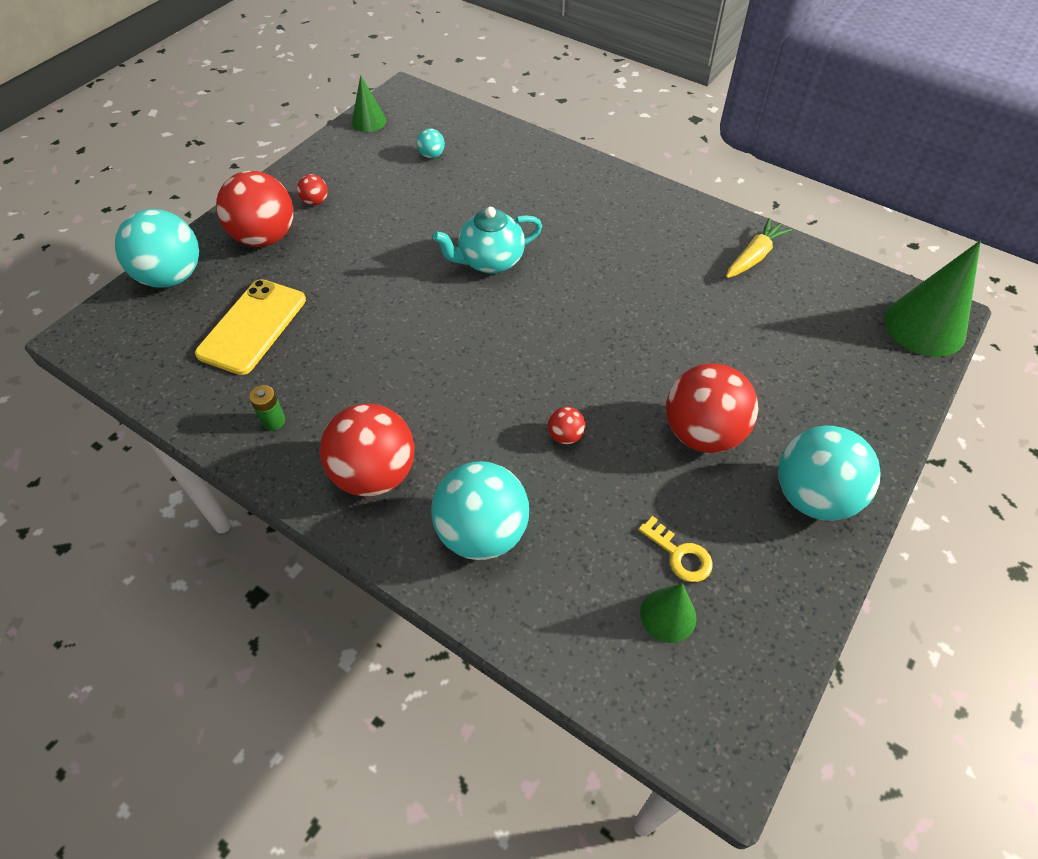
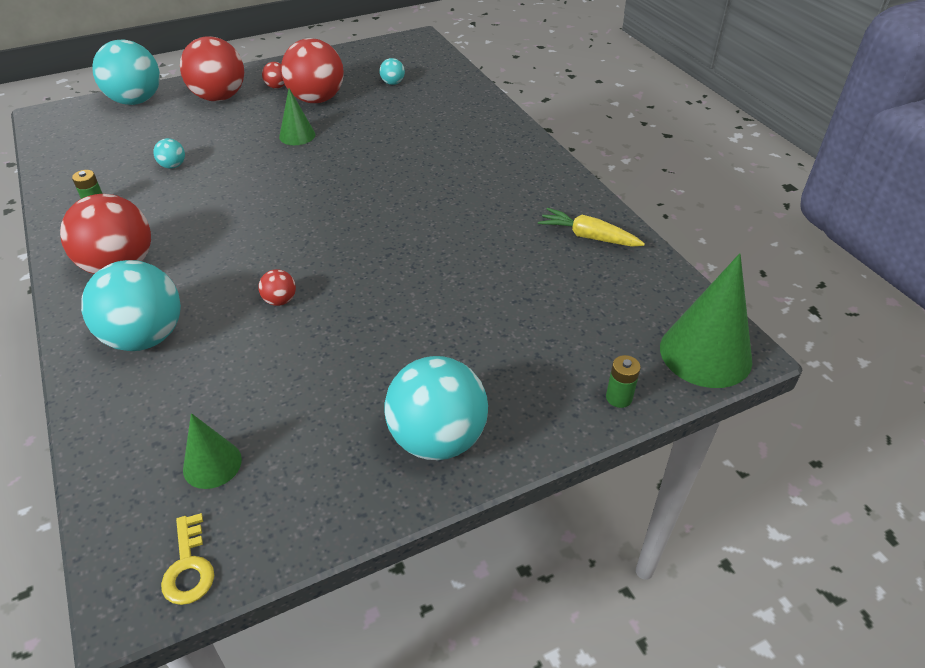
camera: 30 degrees right, 10 degrees down
(252, 326) = (149, 146): yellow phone -> none
(304, 339) = (173, 166): none -> turquoise ball
(369, 121) = (371, 49): green cone -> green cone (297, 135)
(490, 261) = (358, 163): turquoise teapot -> none
(680, 554) = (272, 425): yellow key -> yellow key (189, 567)
(702, 433) = (392, 347): red ball -> red ball (316, 99)
(754, 256) = (588, 237): yellow carrot -> yellow carrot turned 135 degrees counterclockwise
(902, 394) = (619, 397): none -> green battery

